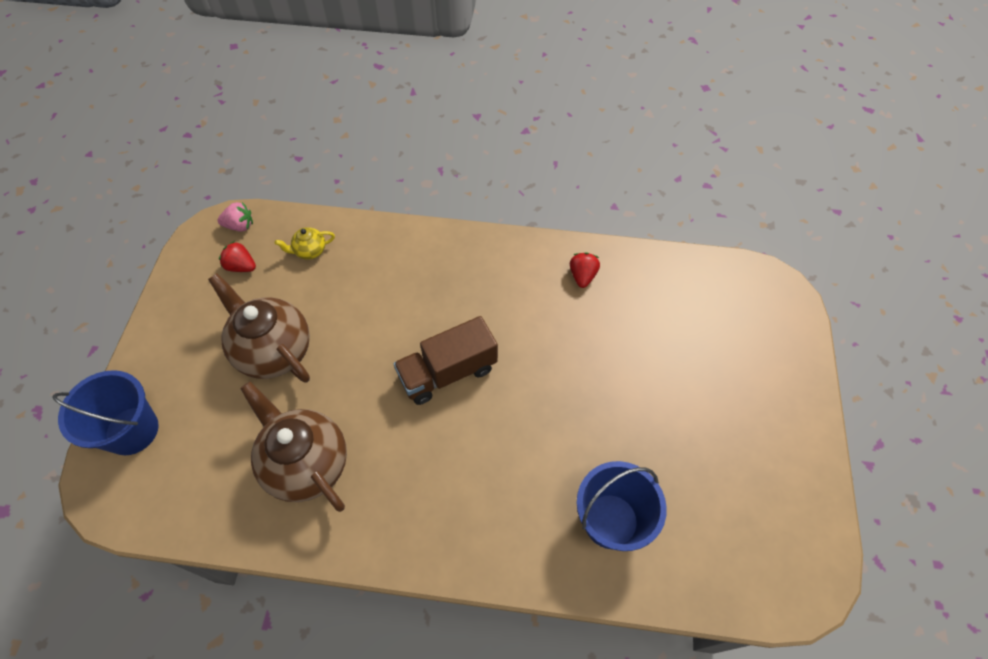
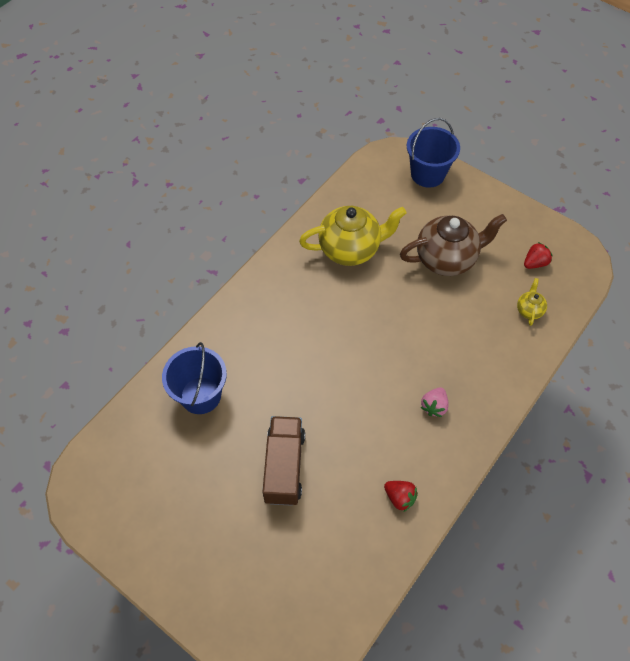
camera: 120 degrees right, 0 degrees up
(240, 226) = (578, 274): pink strawberry -> pink strawberry (434, 406)
(306, 464) = (350, 249): brown teapot -> yellow teapot
(448, 372) = (368, 353): brown truck -> brown truck (284, 467)

